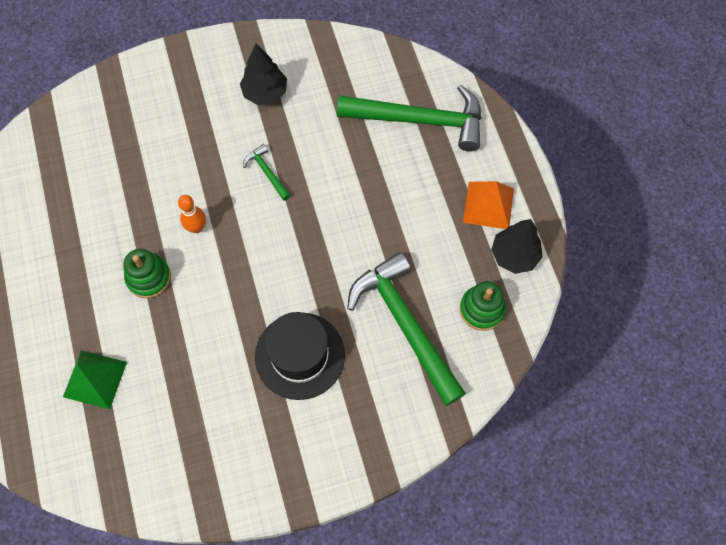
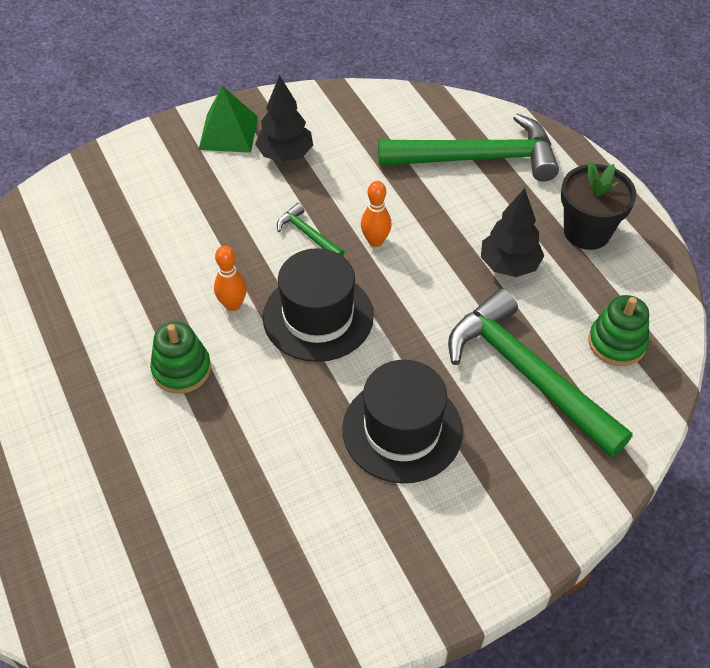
camera: 10 degrees left, 15 degrees down
(95, 379) = (131, 501): green pyramid -> green pyramid (228, 132)
(259, 248) = (318, 316): none -> black hat
(318, 187) = (375, 241): none -> orange bowling pin
(488, 205) = (587, 232): orange pyramid -> black flower pot
(514, 255) = (635, 279): black tree -> black tree (509, 265)

